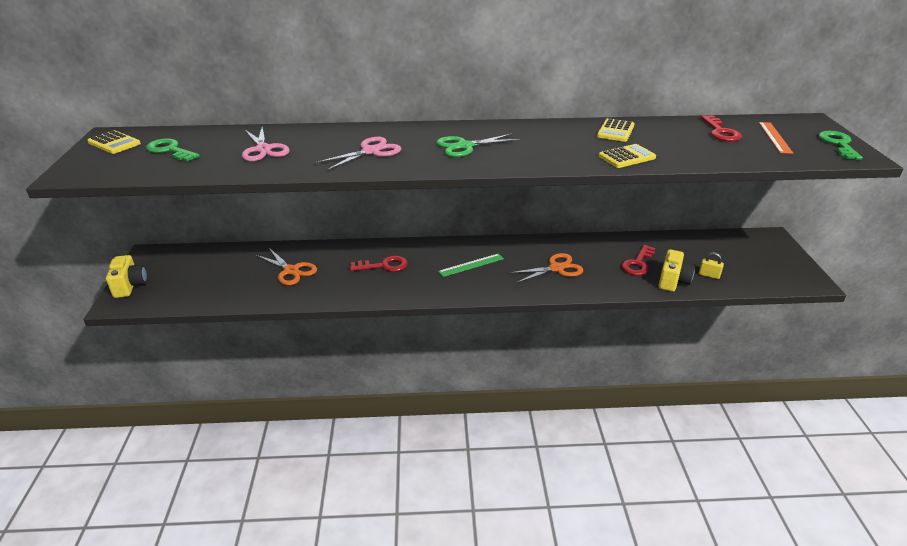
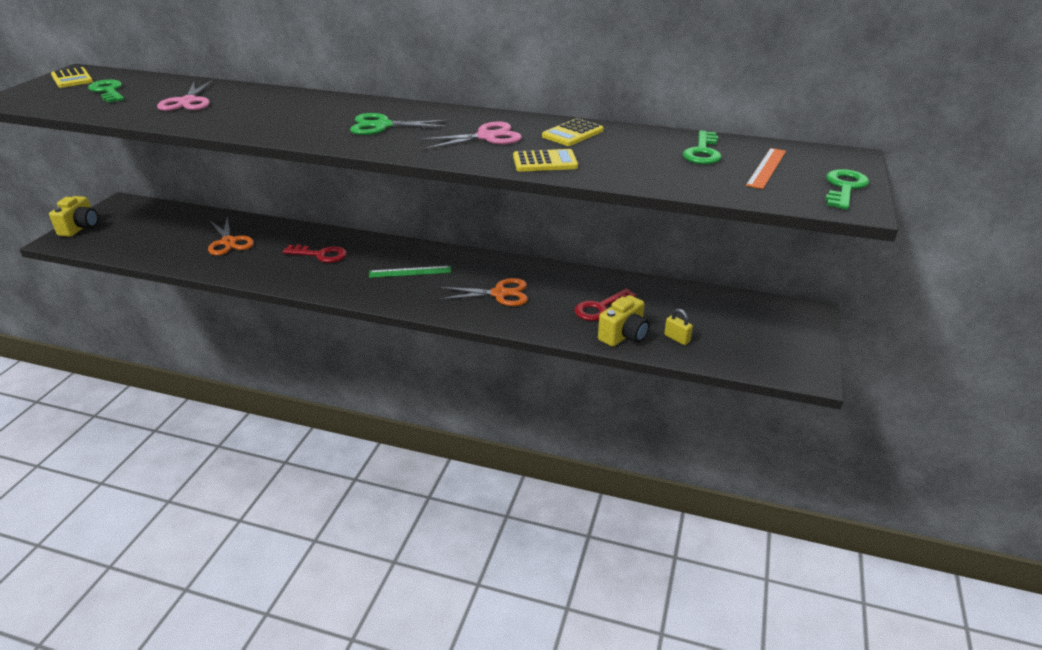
camera: 20 degrees right, 0 degrees up
(371, 151) = (283, 117): pink scissors -> pink scissors (486, 137)
(720, 132) = (702, 152): red key -> green key

